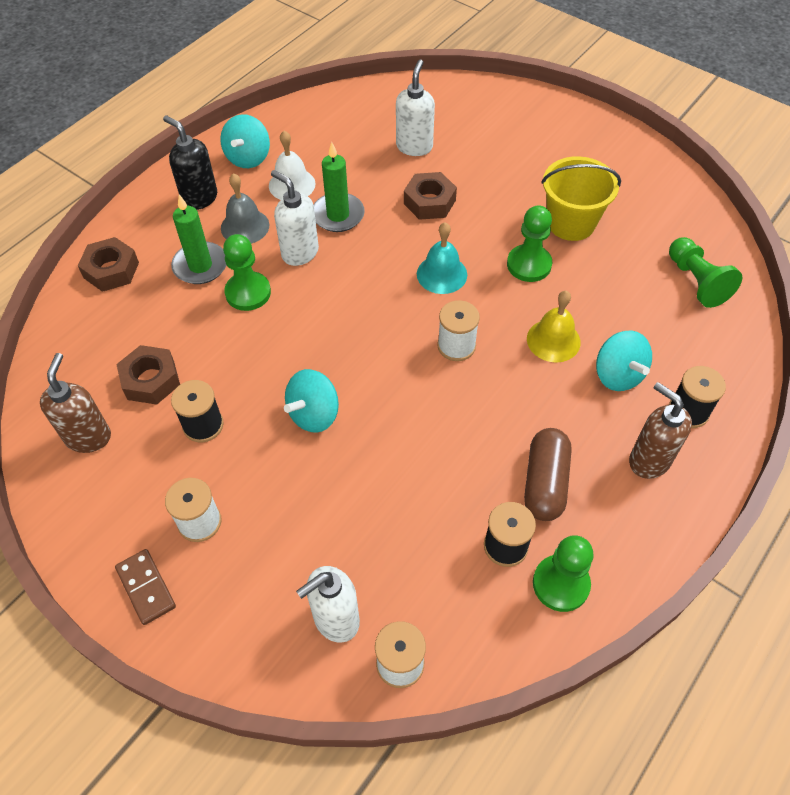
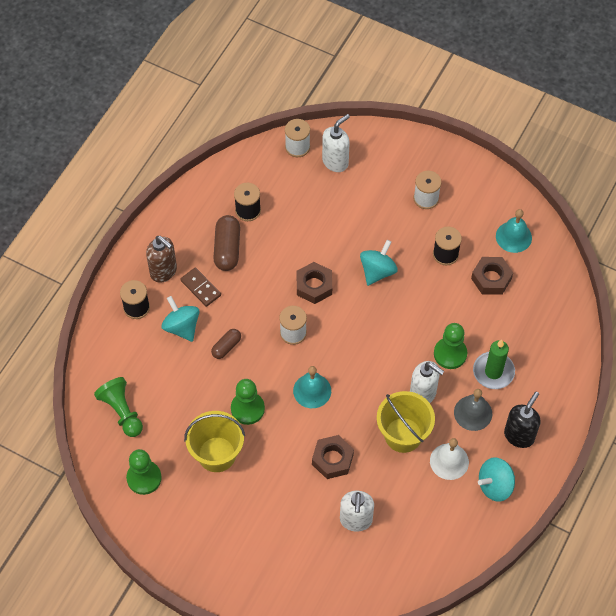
camera: 170 degrees right, 5 degrees up
(88, 437) = (513, 237): brown soap dispenser -> turquoise bell
(111, 270) = (557, 358): brown nut -> brown nut (314, 286)
(146, 587) = (442, 162): brown domino -> brown domino (200, 288)
(199, 198) = (519, 435): black soap dispenser -> black soap dispenser turned 90 degrees counterclockwise
(248, 158) = (495, 485): turquoise spinning top -> turquoise spinning top turned 120 degrees counterclockwise
(338, 215) = (403, 435): green candle -> yellow bucket
(553, 340) = (226, 347): yellow bell -> brown capsule
(561, 584) = (216, 195): green pawn -> green pawn (144, 478)

